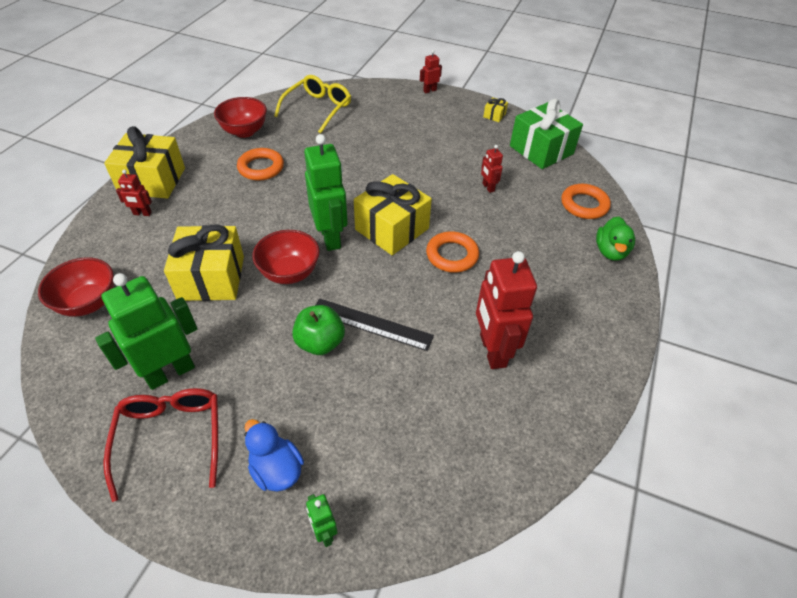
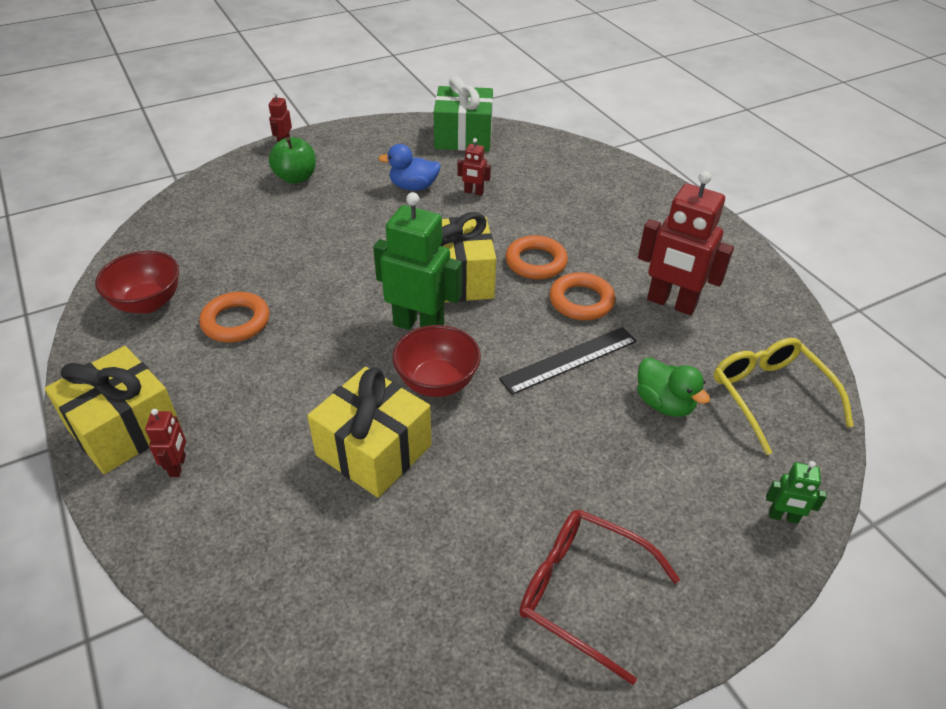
camera: 50 degrees left, 5 degrees down
(89, 303) = (287, 591): red bowl -> none
(142, 213) = (178, 466): red robot -> red robot turned 45 degrees counterclockwise
(170, 372) = (486, 553): green robot -> none
(276, 469) = (690, 519): blue duck -> blue duck (413, 187)
(317, 109) = (195, 229): yellow glasses -> yellow glasses (770, 396)
(320, 342) = (559, 408): green apple -> green apple (296, 178)
(494, 115) = (380, 132): yellow gift -> none
(584, 205) = (559, 158): orange ring -> orange ring (581, 301)
(610, 251) = (626, 178): green duck -> green duck (664, 403)

